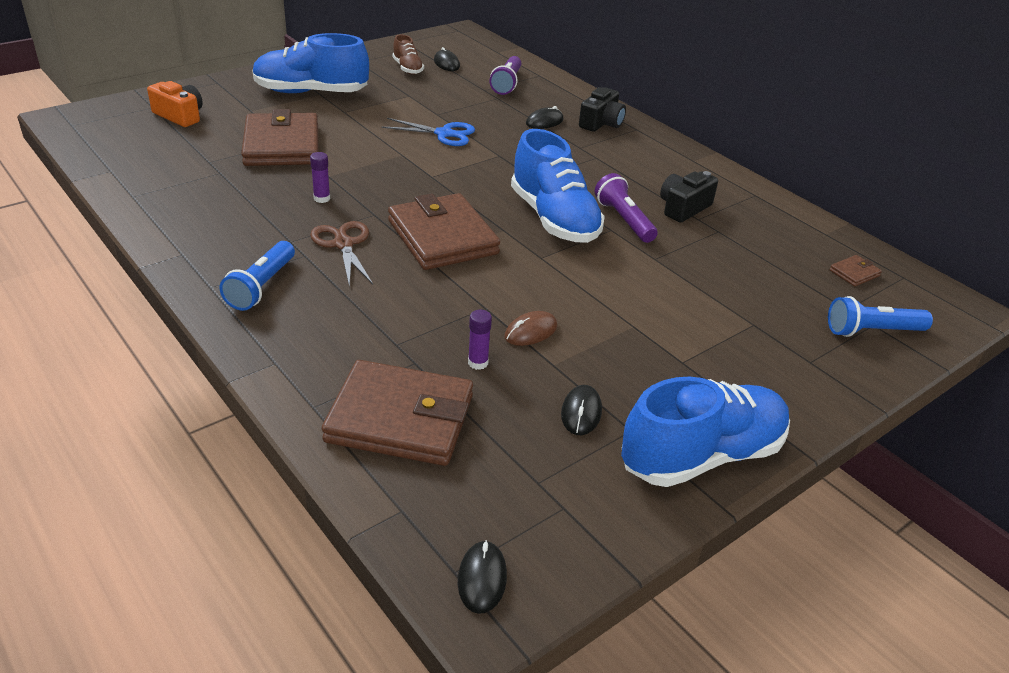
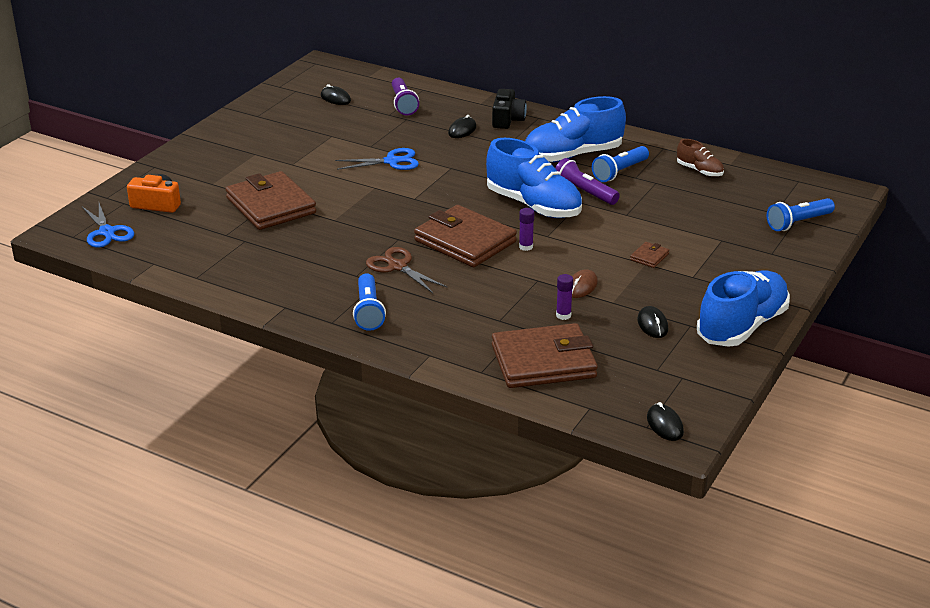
camera: 20 degrees left, 5 degrees down
(105, 129) = (107, 232): none -> blue scissors
(311, 92) = (246, 154): blue shoe -> blue shoe (572, 156)
(322, 198) = (347, 238): purple glue stick -> purple glue stick (526, 247)
(407, 68) = (306, 111): brown shoe -> brown shoe (699, 171)
(683, 208) = (619, 172): black camera -> blue flashlight
(854, 273) = (765, 187): brown wallet -> brown wallet (649, 257)

